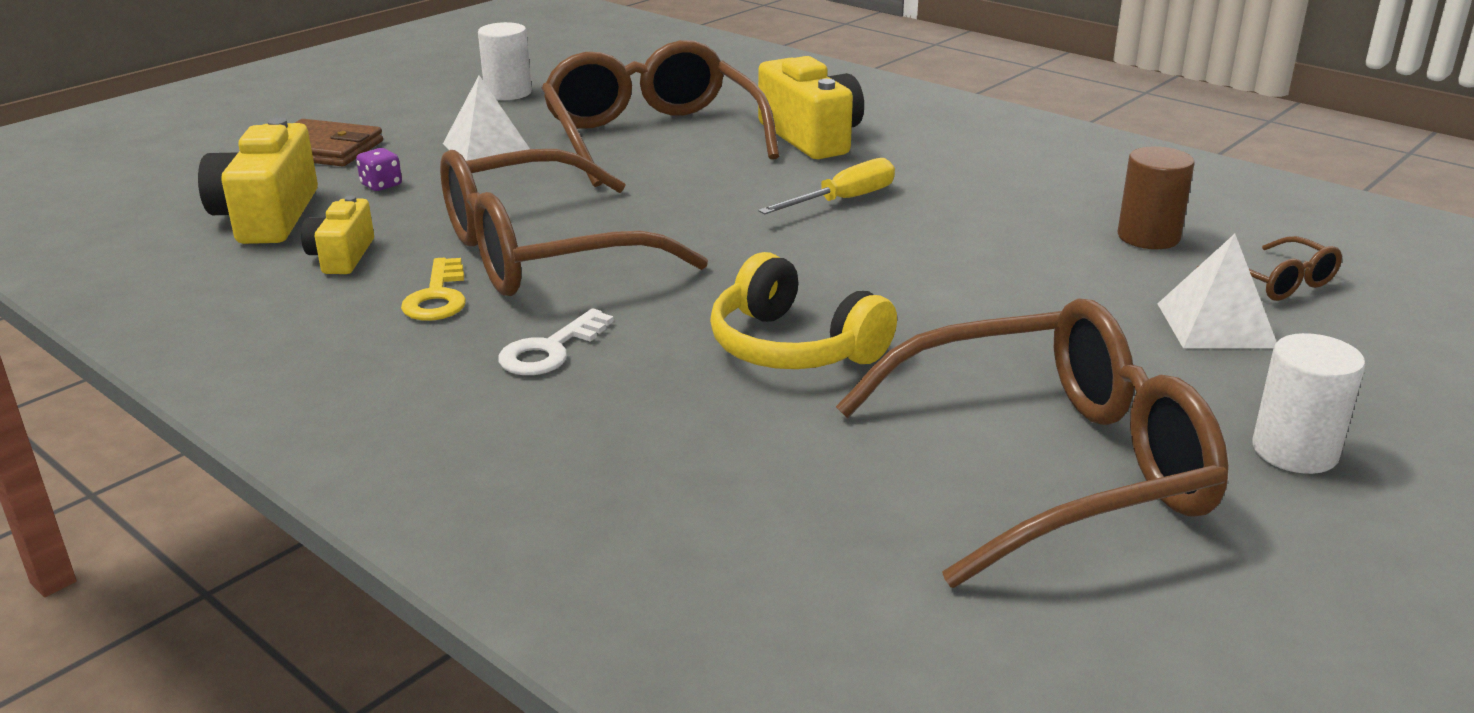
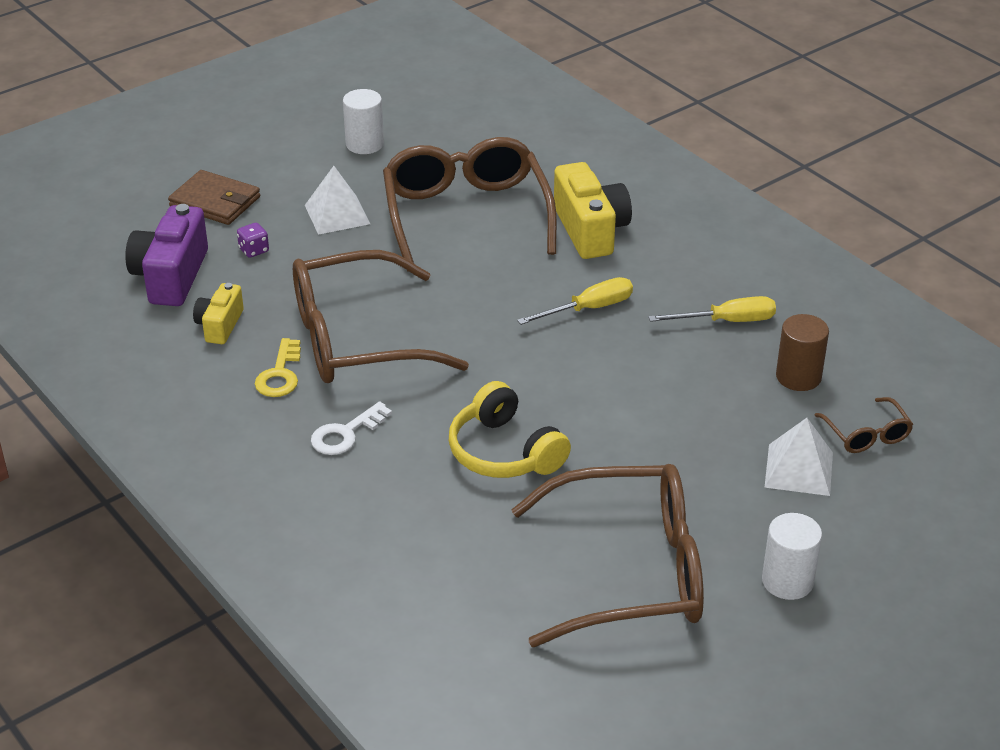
camera: 10 degrees right, 10 degrees up
(267, 217) = (171, 276): yellow camera -> purple camera
(1024, 197) = (727, 321): none -> yellow screwdriver

